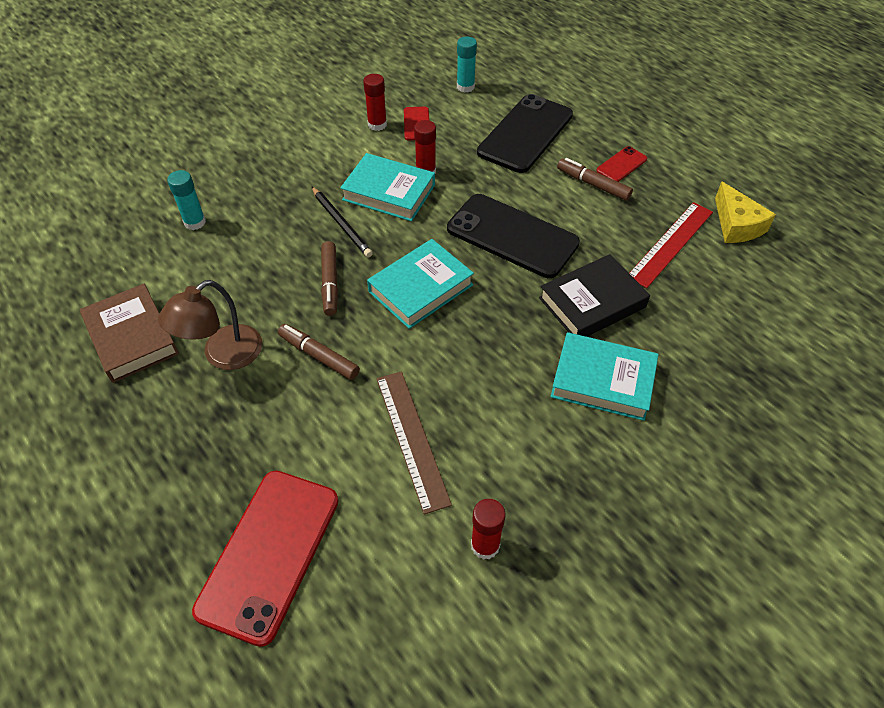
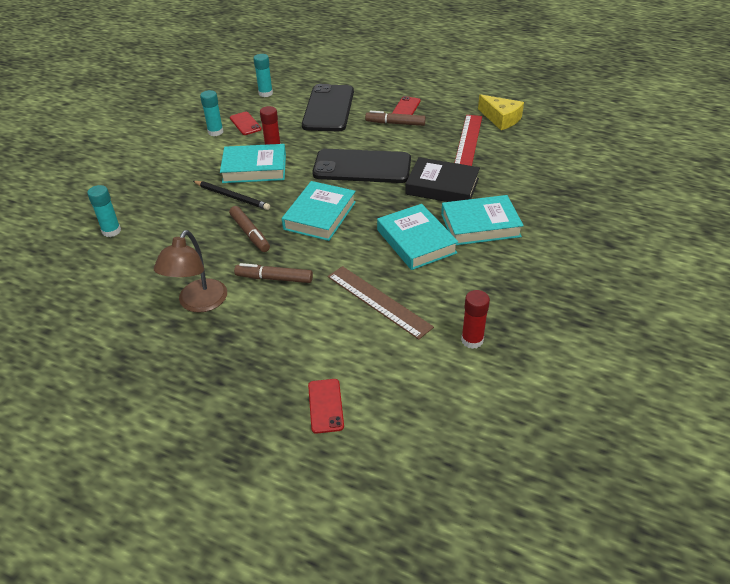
camera: 25 degrees left, 10 degrees down
(132, 337) = (112, 318): brown book -> none
(269, 554) = (325, 406): red phone -> red phone, size x0.46
(377, 125) = (215, 132): red glue stick -> turquoise glue stick
(509, 372) = (416, 241): none -> turquoise book
(592, 302) = (442, 186): black book -> black book turned 75 degrees clockwise

